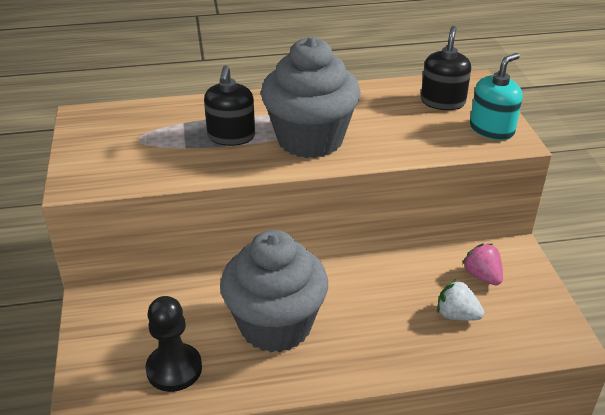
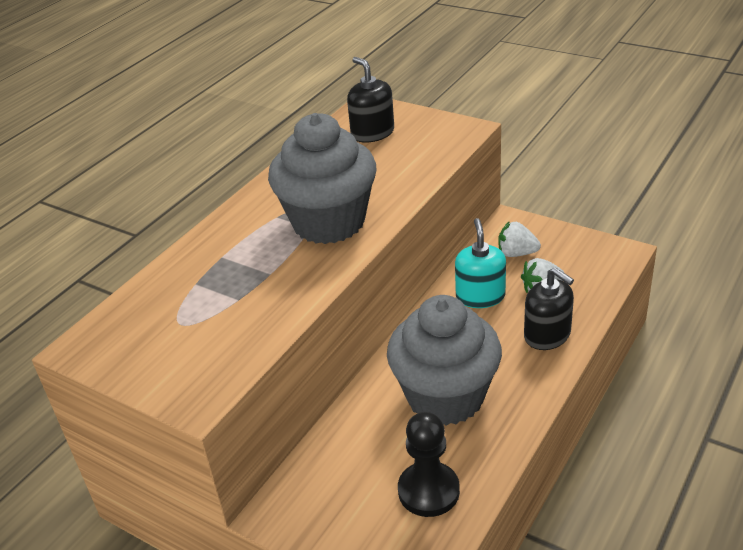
camera: 45 degrees left, 0 degrees up
(231, 136) = (261, 264): black soap dispenser -> black soap dispenser (547, 335)
(482, 276) = (516, 253): pink strawberry -> white strawberry
(491, 129) = (438, 131): turquoise soap dispenser -> turquoise soap dispenser (480, 296)

